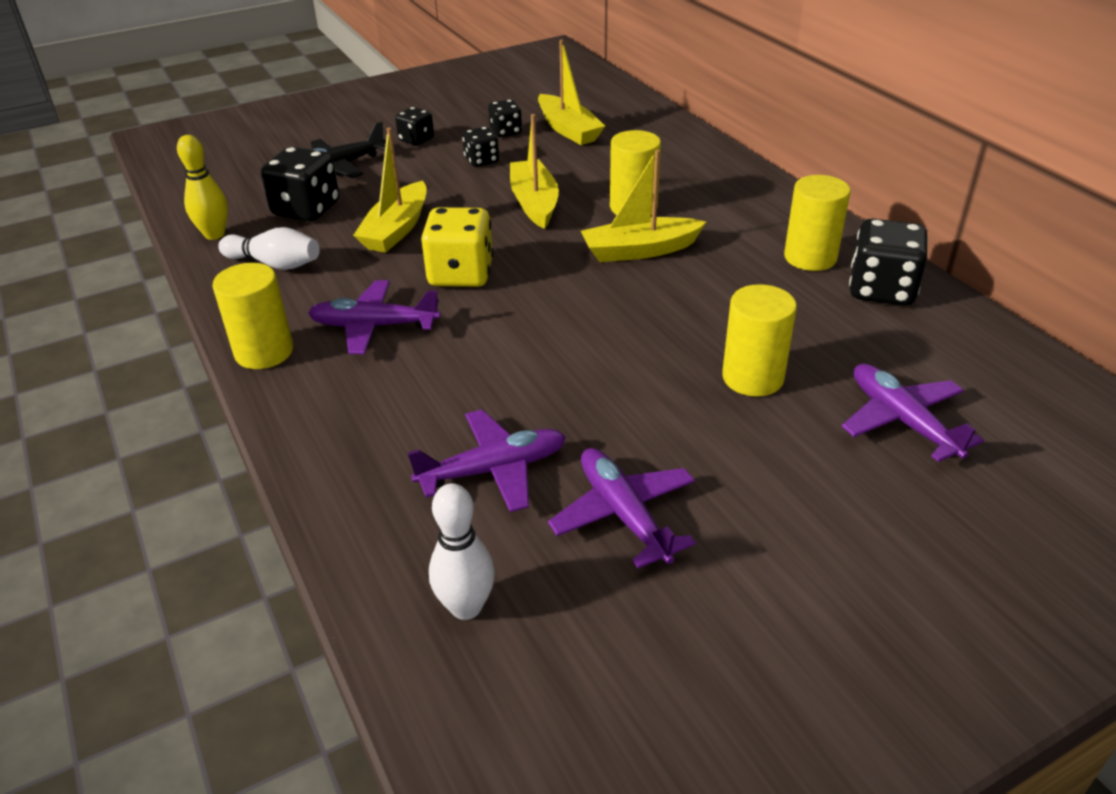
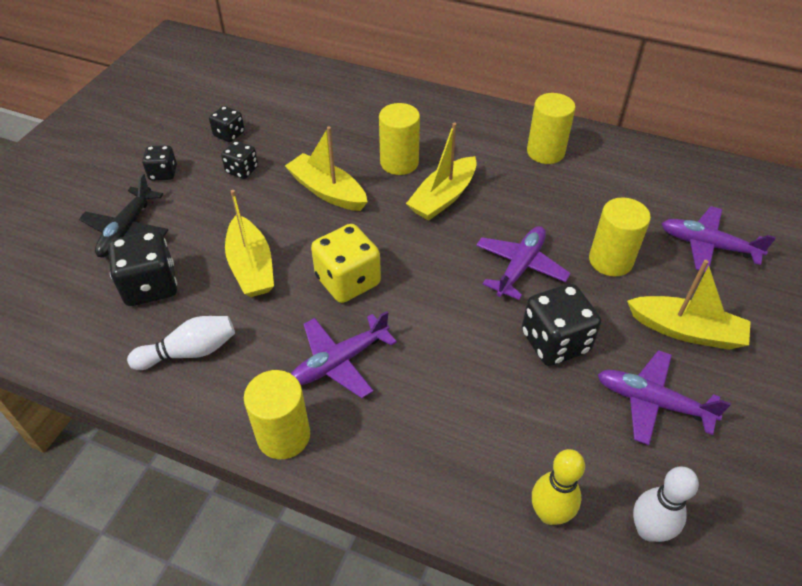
camera: 40 degrees left, 10 degrees up
(214, 234) = (96, 353): yellow bowling pin -> yellow bowling pin (549, 513)
(493, 470) = (551, 423): purple plane -> purple plane (520, 267)
(568, 129) = (275, 112): yellow boat -> yellow boat (686, 330)
(881, 290) = (606, 157): black dice -> black dice (555, 342)

